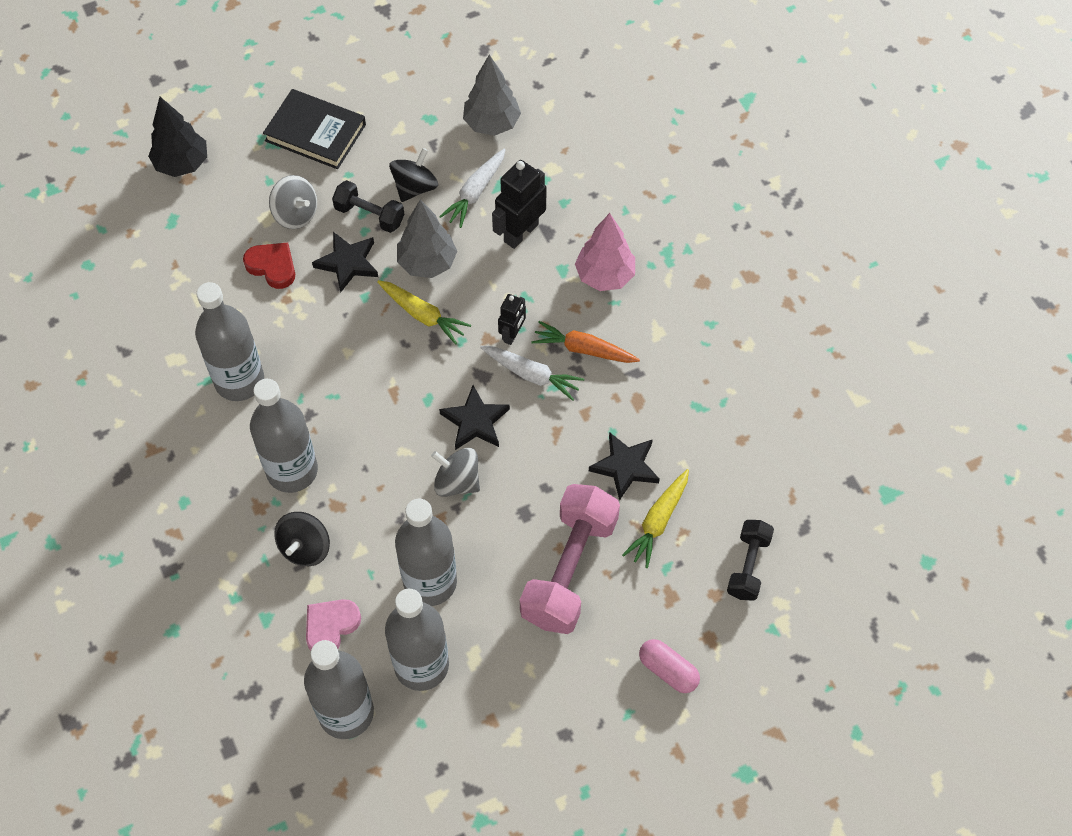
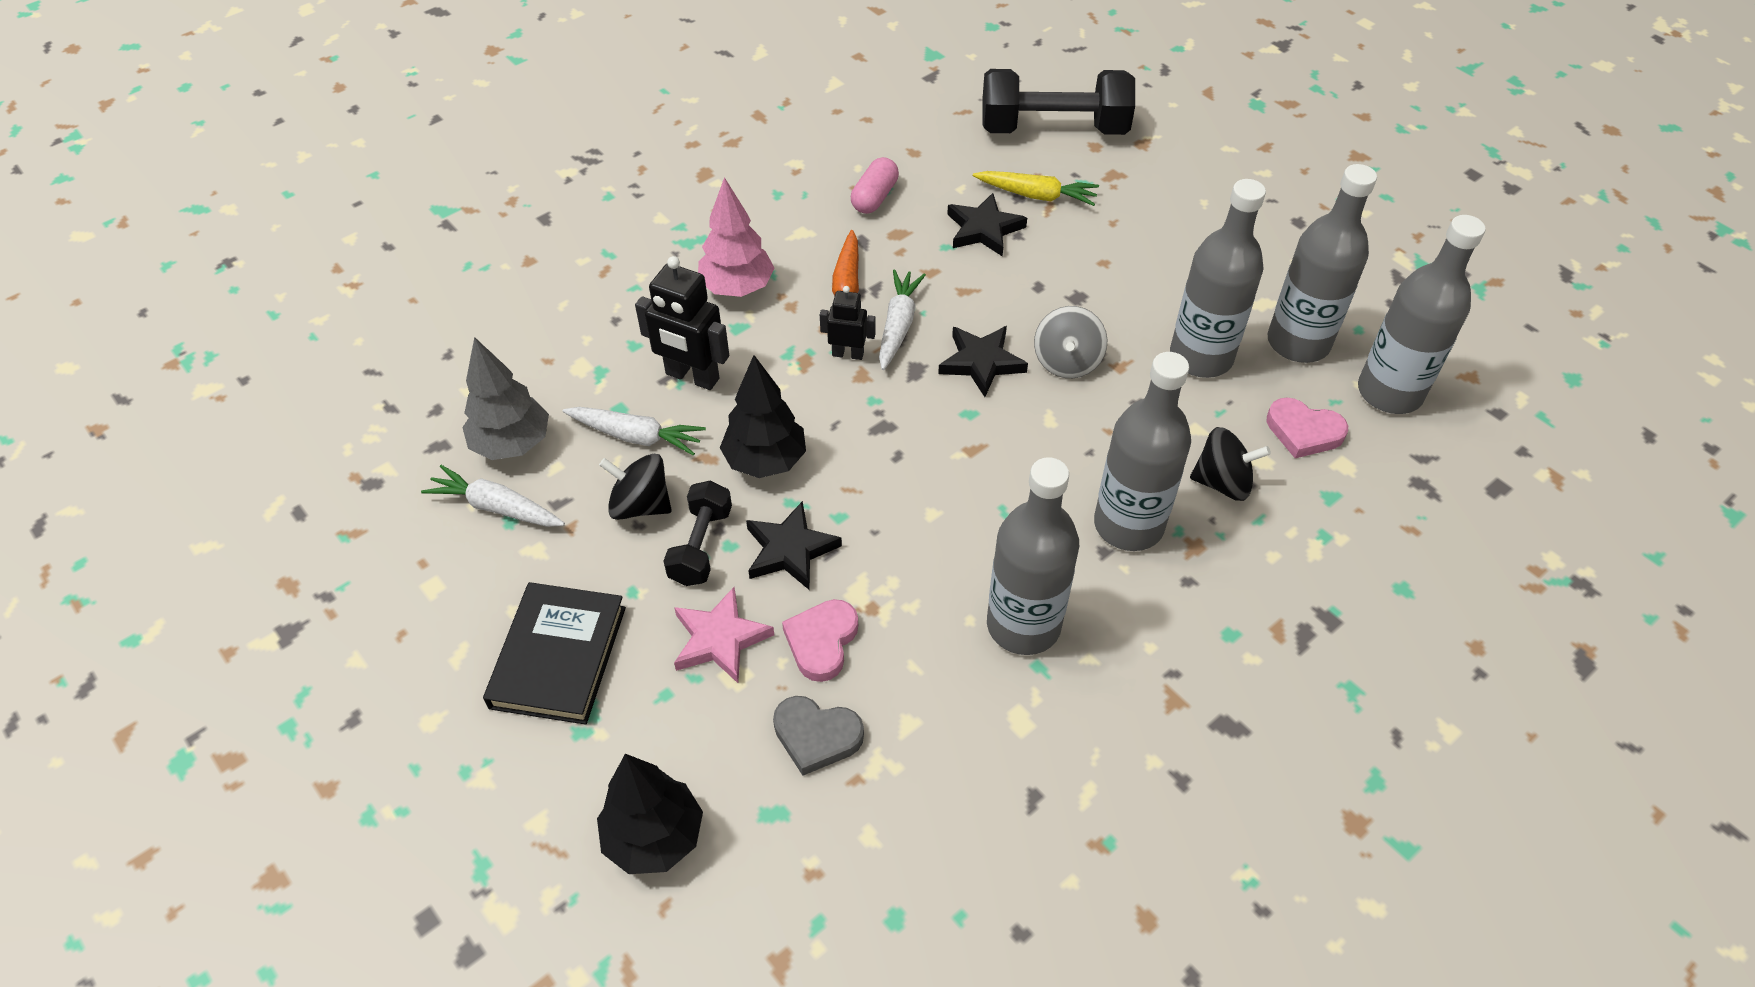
camera: 105 degrees left, 10 degrees down
(210, 250) = (816, 736): none -> grey heart
(272, 266) = (822, 642): red heart -> pink heart
(296, 214) = (720, 639): grey spinning top -> pink star
(423, 315) = (848, 447): yellow carrot -> none
(427, 263) = (765, 461): grey tree -> black tree
(441, 111) = (496, 507): none -> white carrot
(569, 570) = (1125, 250): pink dumbbell -> none
(668, 670) = (1191, 164): pink capsule -> pink capsule (875, 197)
(748, 566) = (1053, 129): black dumbbell -> black dumbbell, size x1.84

